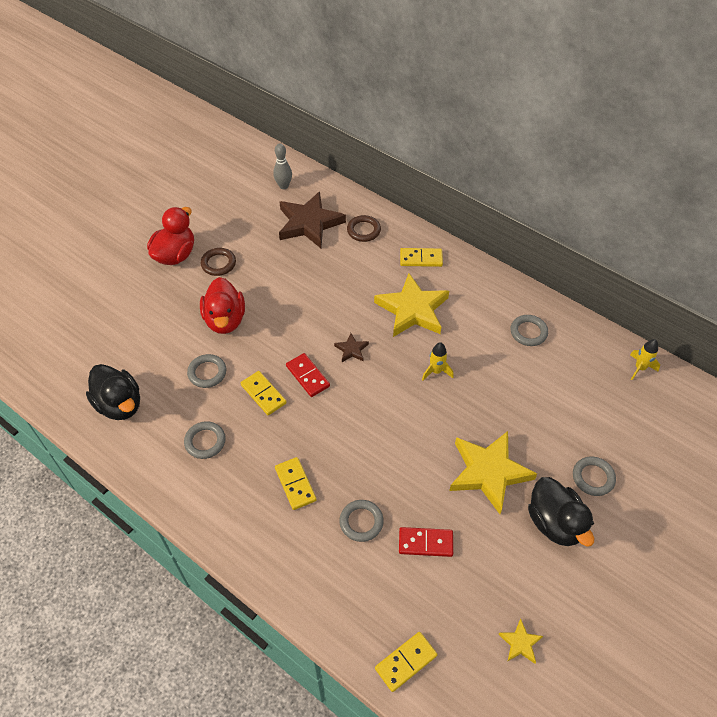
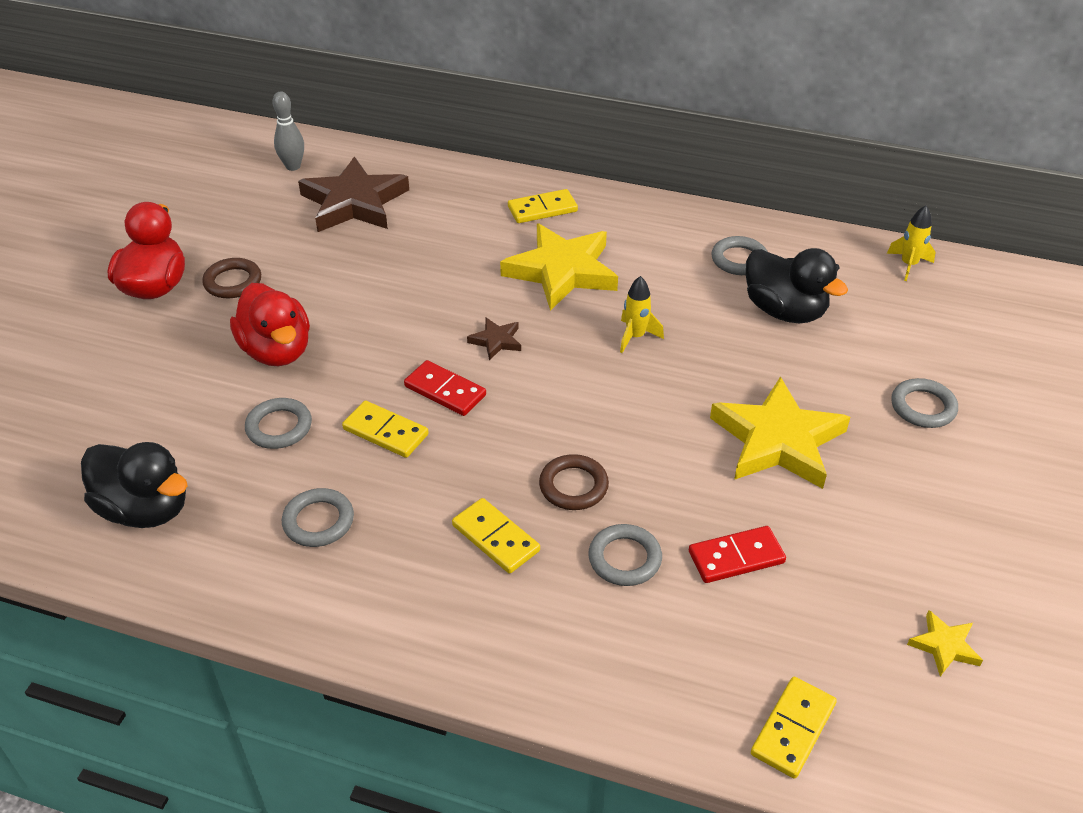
camera: 20 degrees left, 10 degrees down
(363, 230) = (441, 194): brown ring -> brown ring (573, 486)
(555, 523) = (904, 476): black duck -> black duck (784, 311)

